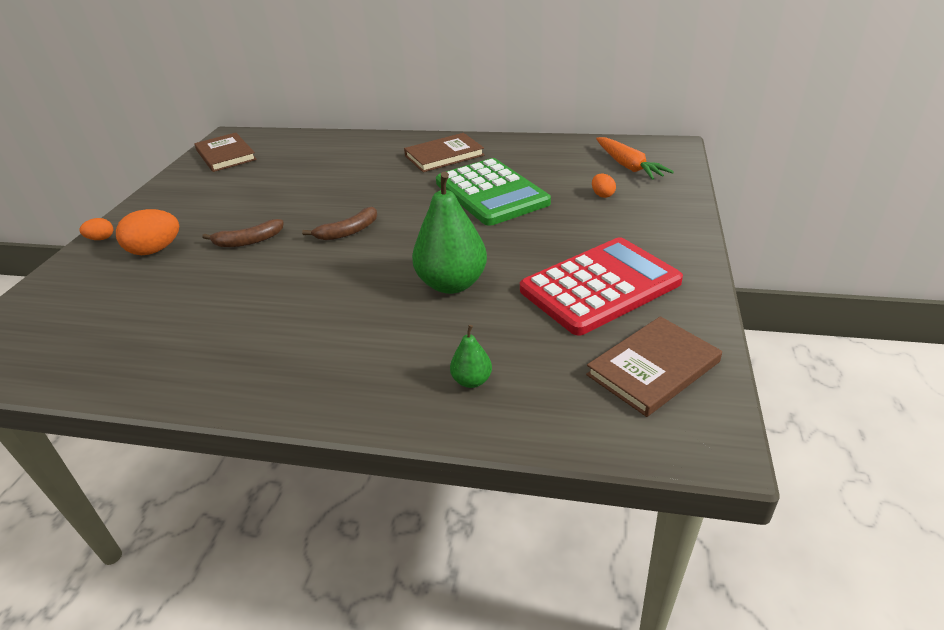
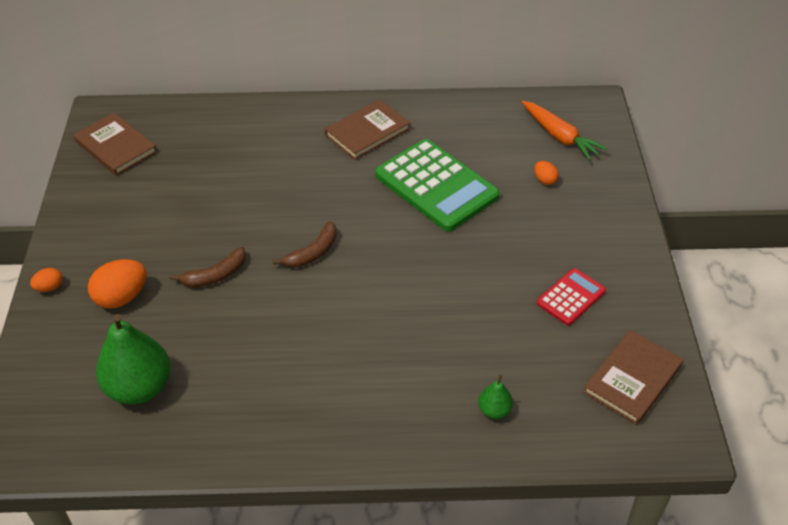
camera: 15 degrees left, 10 degrees up
(452, 284) = (440, 309): green pear -> green pear (139, 387)
(600, 286) = (571, 297): red calculator -> red calculator, size x0.51

